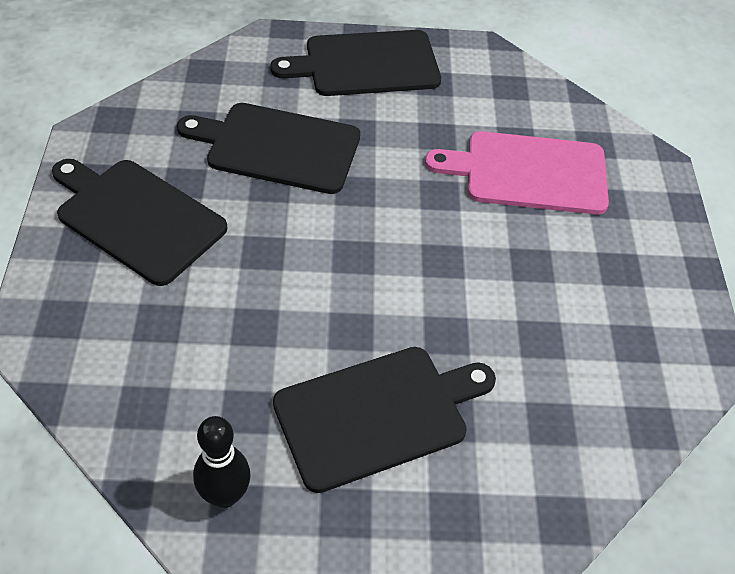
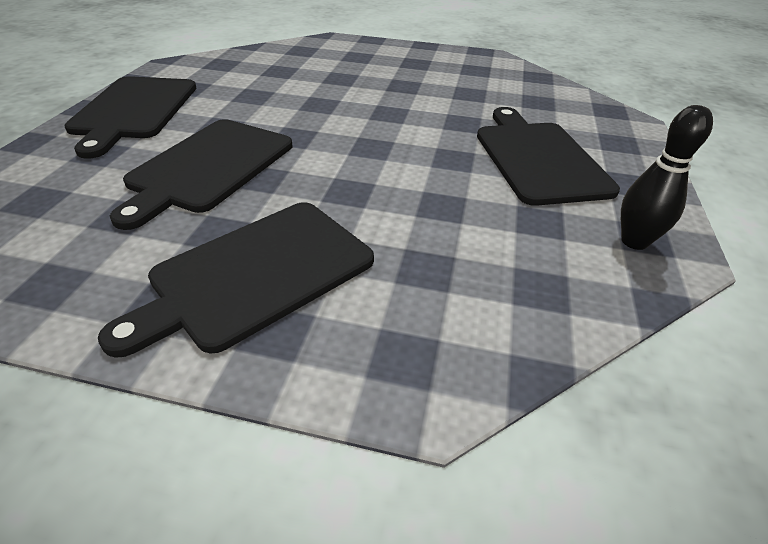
camera: 75 degrees left, 10 degrees down
(528, 173) = (316, 72): pink cutting board -> none

